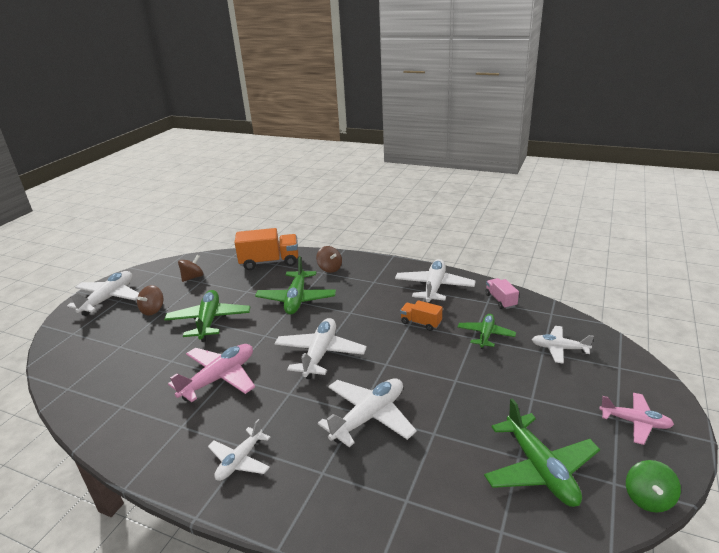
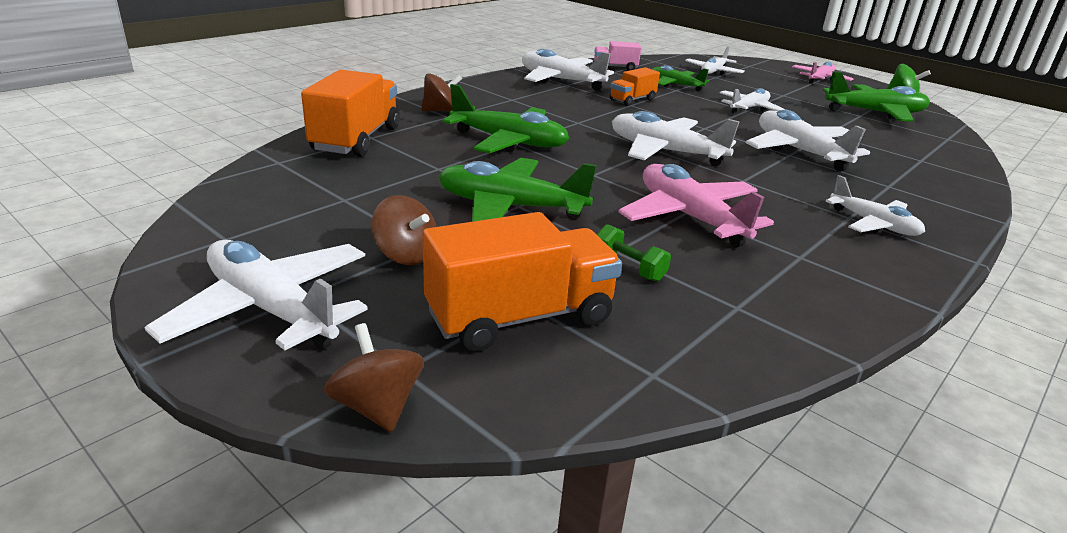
camera: 75 degrees left, 0 degrees up
(107, 348) = (520, 317): none -> orange truck
(154, 367) = (629, 267): none -> green dumbbell
(193, 277) = (313, 204): brown spinning top -> brown spinning top (377, 406)
(461, 381) = (748, 108): none -> white plane

